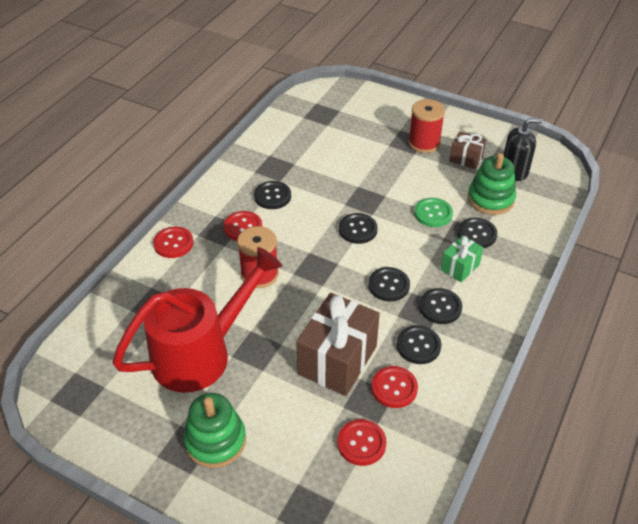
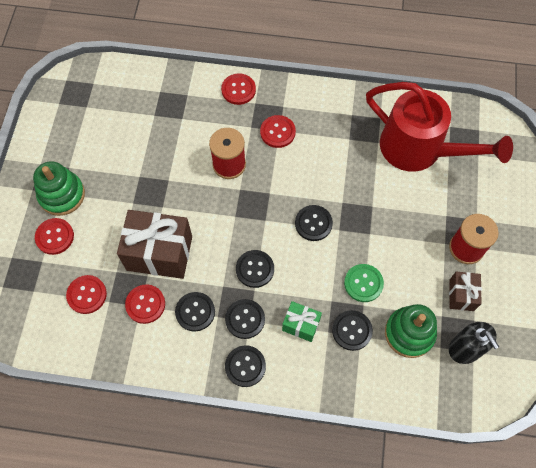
camera: 70 degrees right, 20 degrees up
(202, 353) = (135, 155): red watering can -> red watering can (420, 150)
(270, 461) = (55, 237): none -> red button
(272, 196) = (326, 140): black button -> black button (245, 366)

